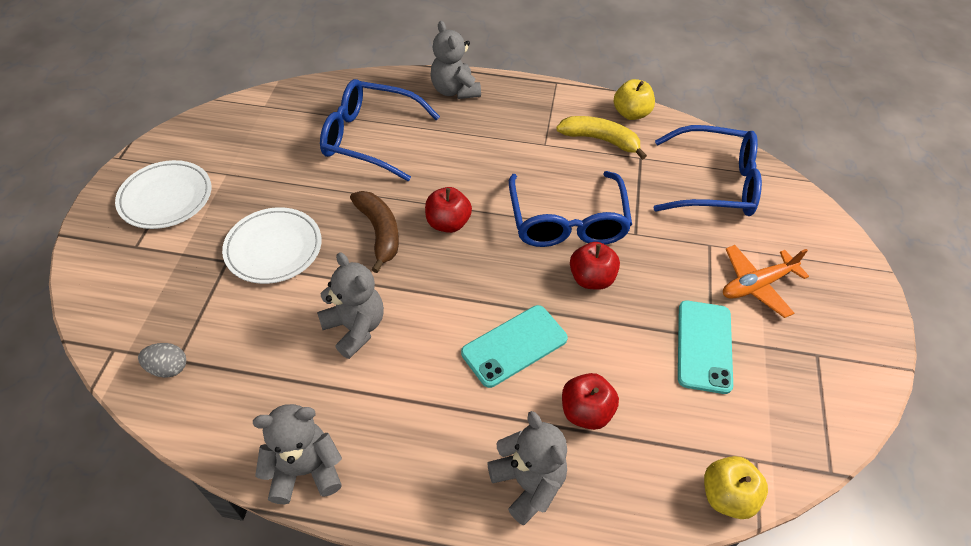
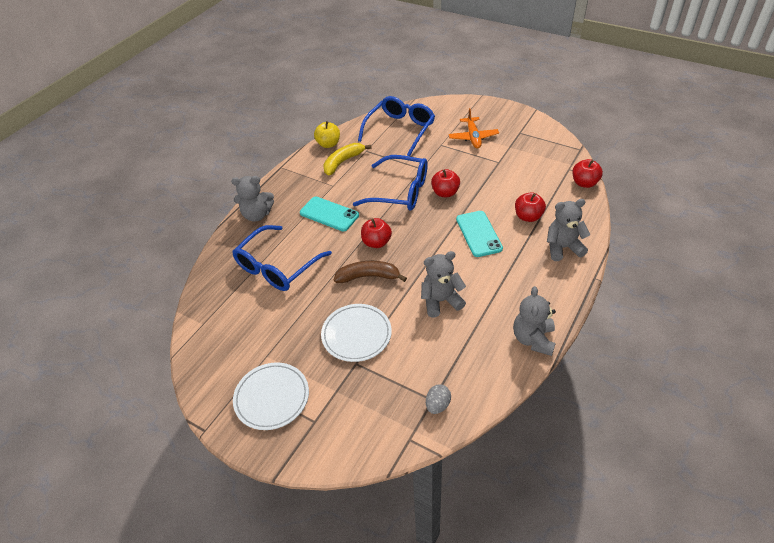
camera: 65 degrees left, 5 degrees down
(704, 346) = (503, 165): turquoise phone -> turquoise phone (329, 214)
(727, 496) = (584, 183): yellow apple -> red apple

